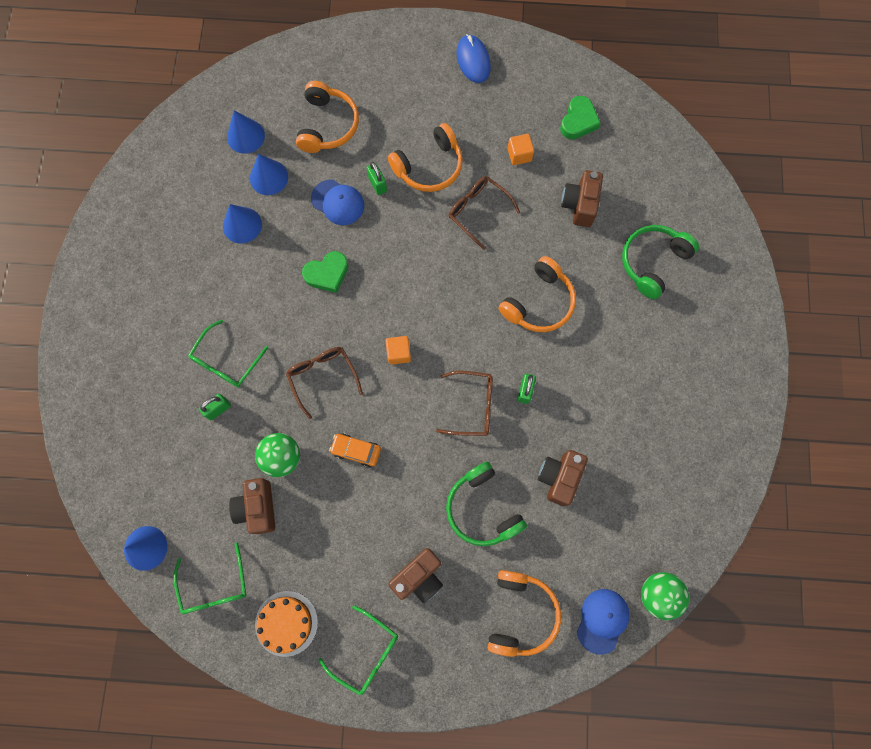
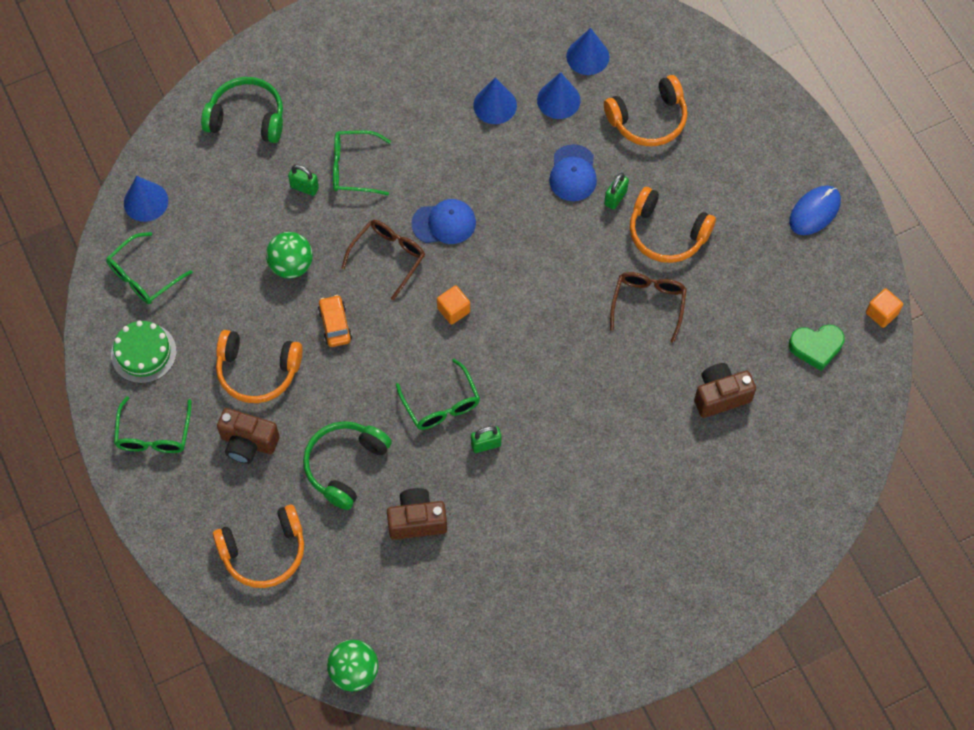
camera: 60 degrees right, 10 degrees down
(257, 508) = (233, 271): brown camera -> none
(286, 623) = (143, 353): orange cake -> green cake
(327, 274) = (493, 204): green heart -> none
(472, 406) = (441, 403): brown glasses -> green glasses
(519, 155) = (737, 310): orange cube -> orange cube (881, 313)
(538, 302) = (587, 410): orange headphones -> orange headphones (257, 371)
(602, 620) = (299, 631): blue cap -> blue cap (444, 223)
(653, 262) = (703, 499): green headphones -> green headphones (247, 118)

